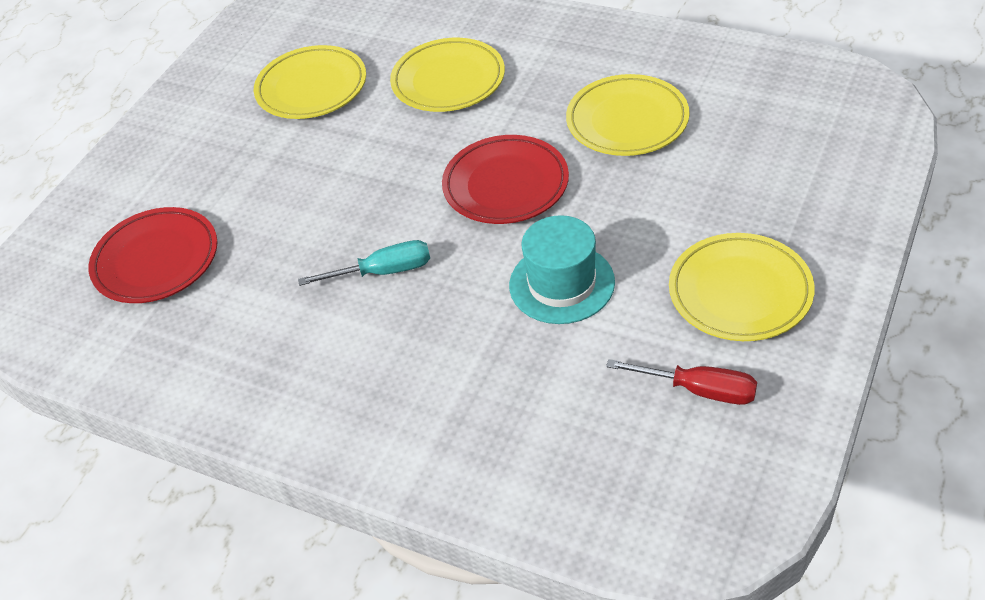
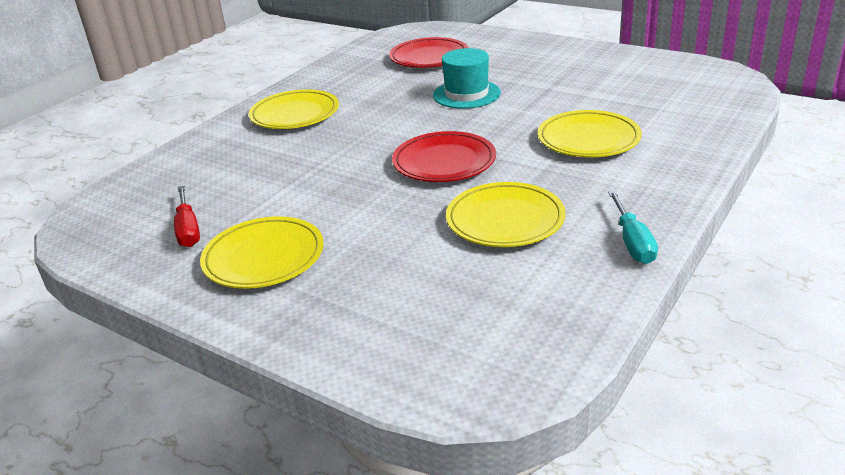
camera: 95 degrees right, 15 degrees down
(311, 87) = (591, 89): yellow plate -> yellow plate (295, 114)
(383, 272) = (378, 120): turquoise screwdriver -> turquoise screwdriver (632, 242)
(561, 283) = (325, 181): turquoise hat -> turquoise hat (466, 94)
(698, 390) = (188, 229): red screwdriver -> red screwdriver turned 45 degrees counterclockwise

